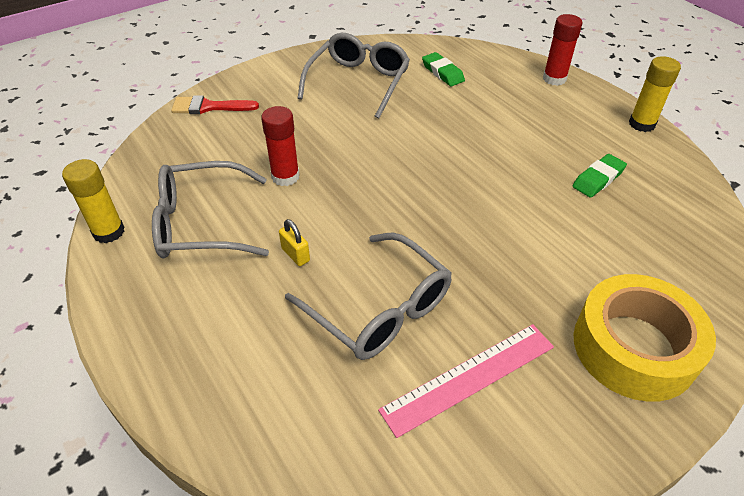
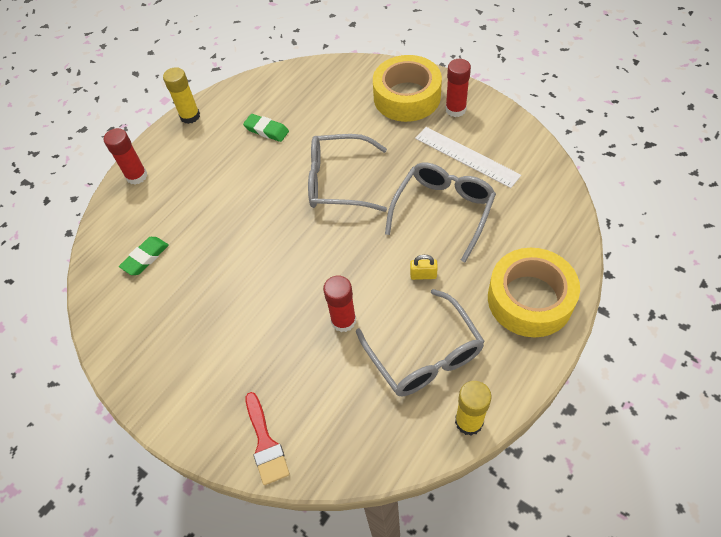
camera: 105 degrees left, 10 degrees up
(189, 345) = (530, 299): none -> yellow tape
(295, 255) = (423, 275): yellow padlock -> yellow padlock turned 60 degrees clockwise
(358, 82) = (180, 321): grey glasses -> grey glasses (338, 181)
(469, 378) = (466, 156): pink ruler -> white ruler
(585, 406) = (455, 109): none -> red glue stick

